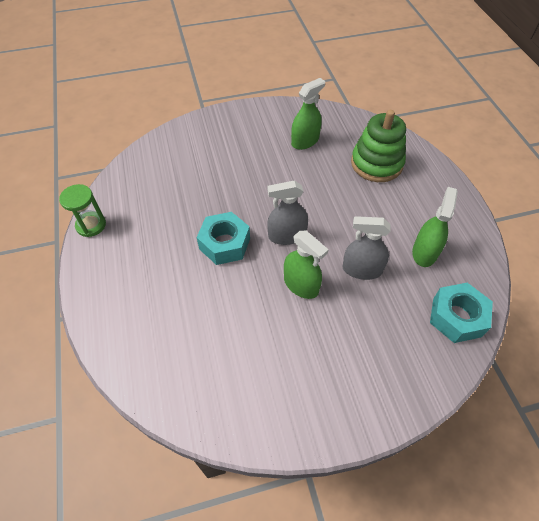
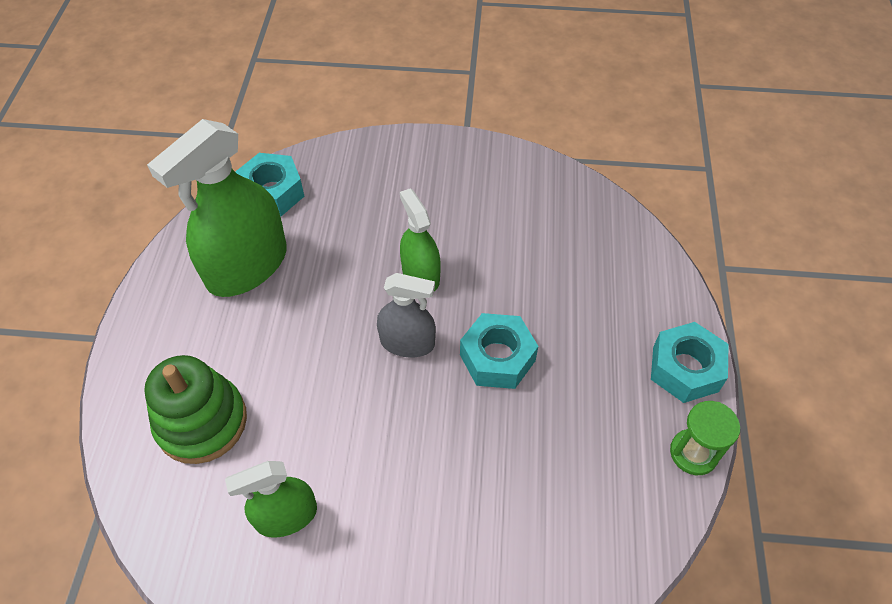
camera: 160 degrees left, 0 degrees up
(94, 274) = (685, 369): none -> turquoise nut
(362, 269) = (337, 269): grey spray bottle -> none
(424, 252) = (247, 266): green spray bottle -> green spray bottle, size x1.79

